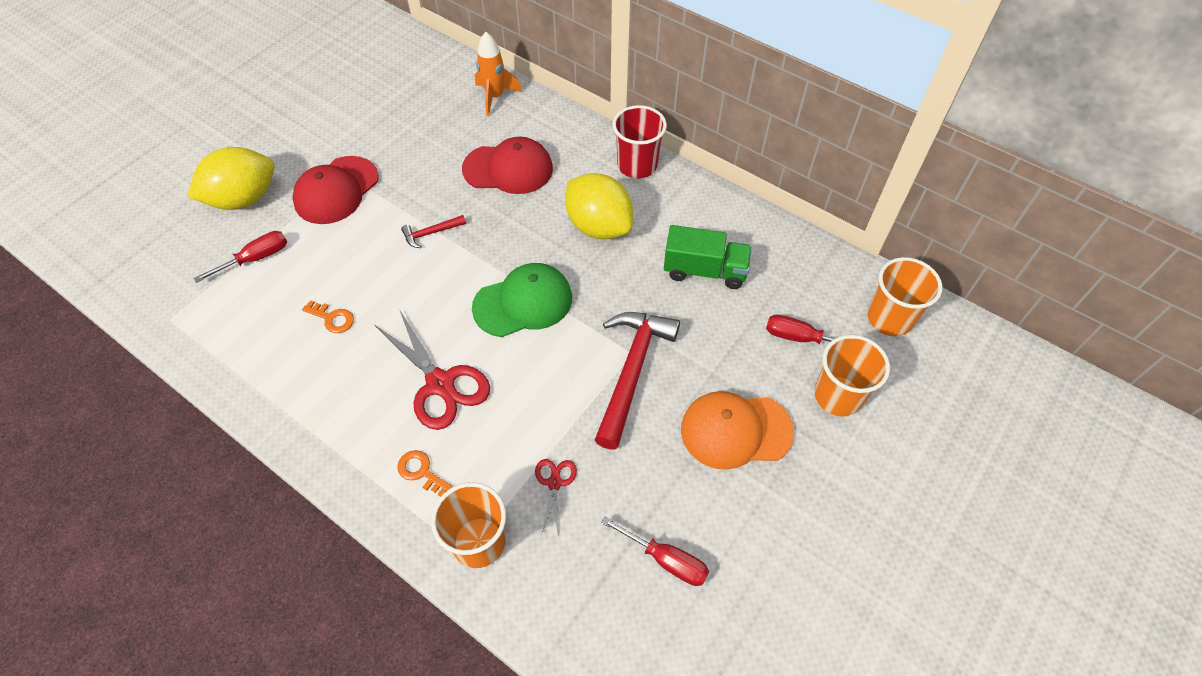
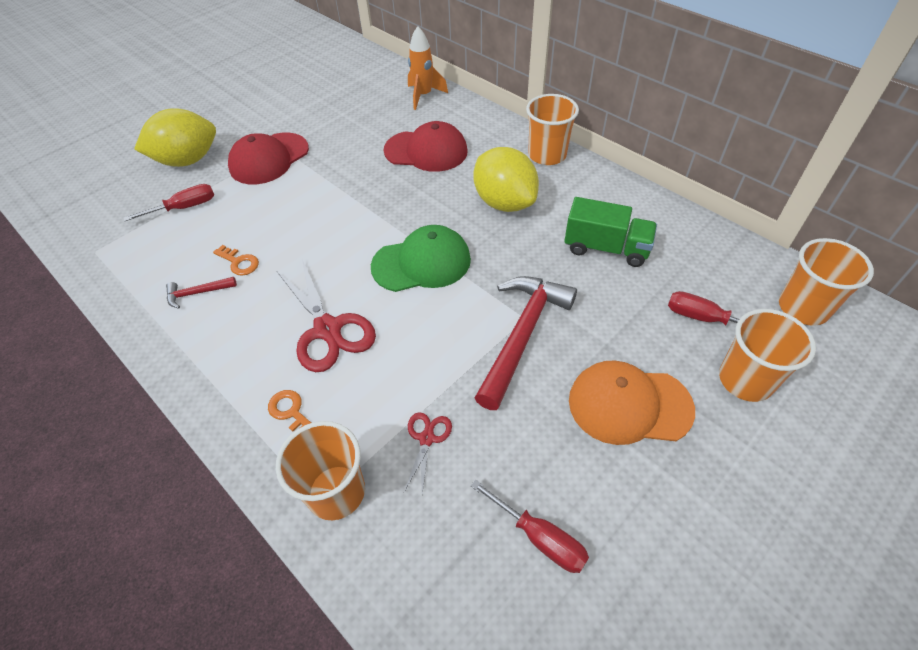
camera: 10 degrees right, 5 degrees down
(431, 233) = (346, 198): red hammer -> red hammer (197, 293)
(637, 165) = (547, 155): red cup -> orange cup

